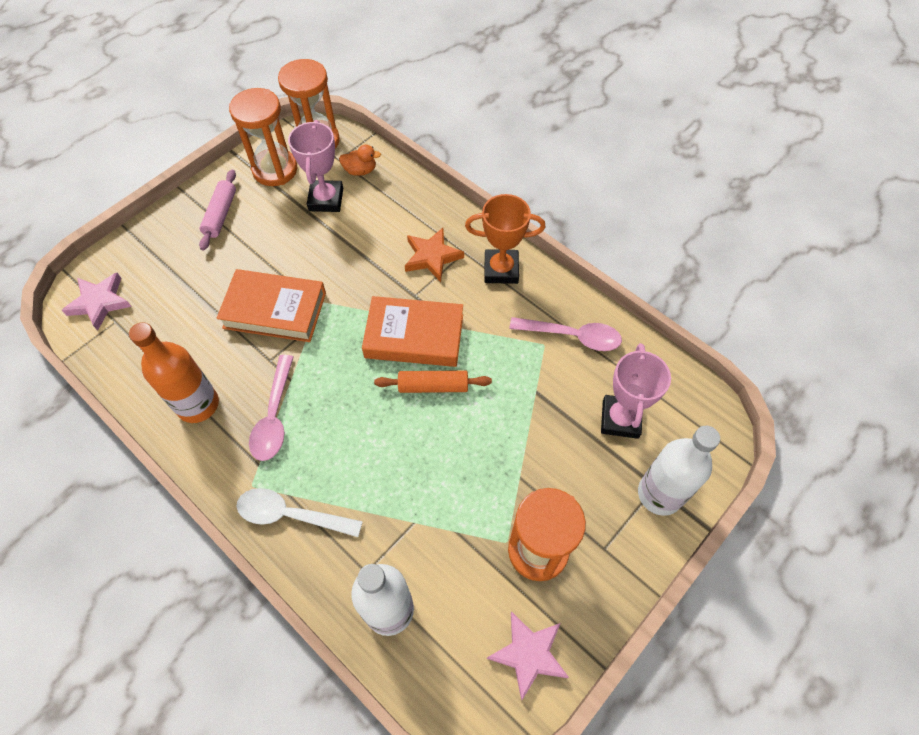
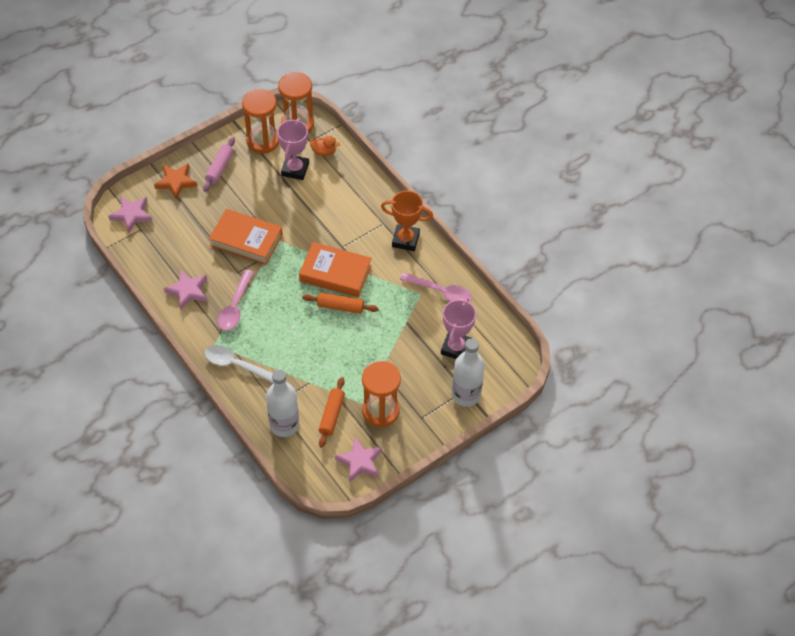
camera: 10 degrees right, 5 degrees down
(198, 404) = (188, 291): orange bottle -> pink star
(432, 257) = (360, 223): orange star -> orange star (176, 182)
(462, 575) = (331, 415): none -> orange rolling pin

